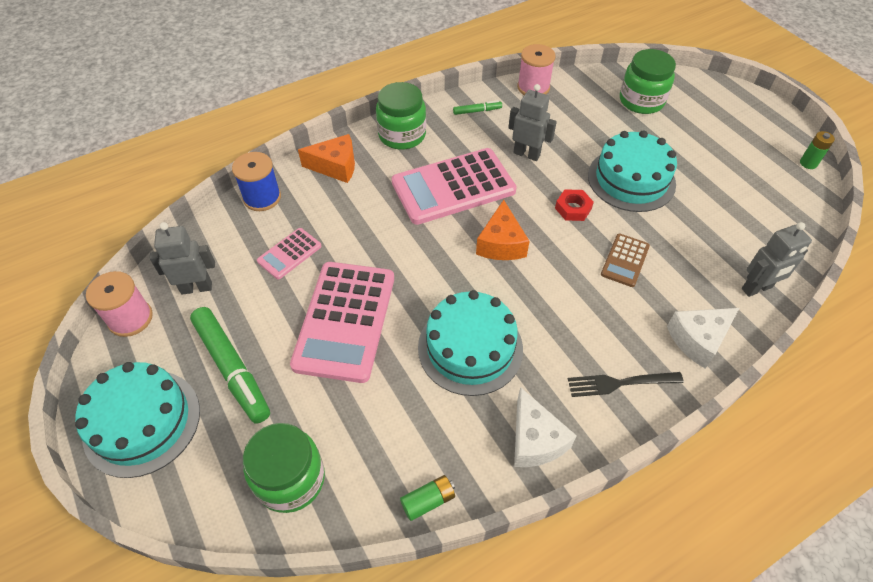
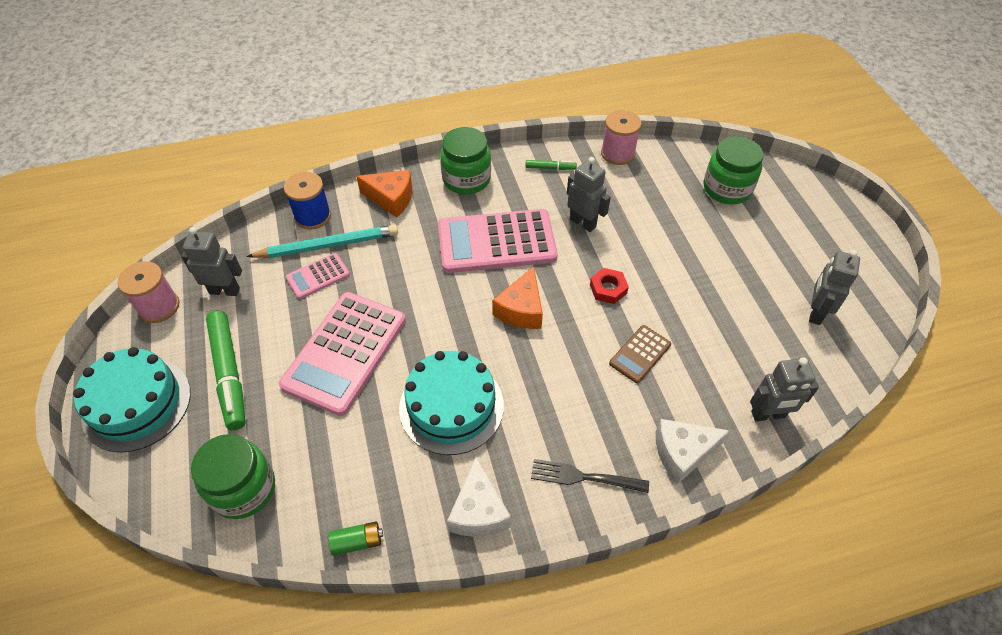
camera: 15 degrees right, 0 degrees up
(288, 222) = (327, 245): none -> turquoise pencil
(631, 179) = (681, 271): turquoise cake -> none
(759, 192) = (815, 312): none -> grey robot
(808, 163) = (885, 292): green battery -> none

